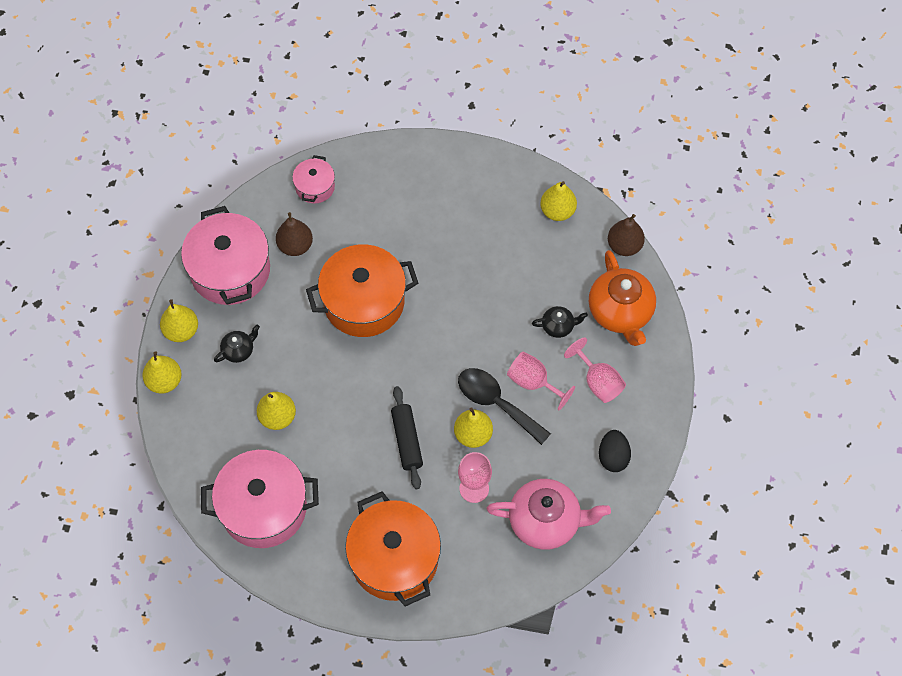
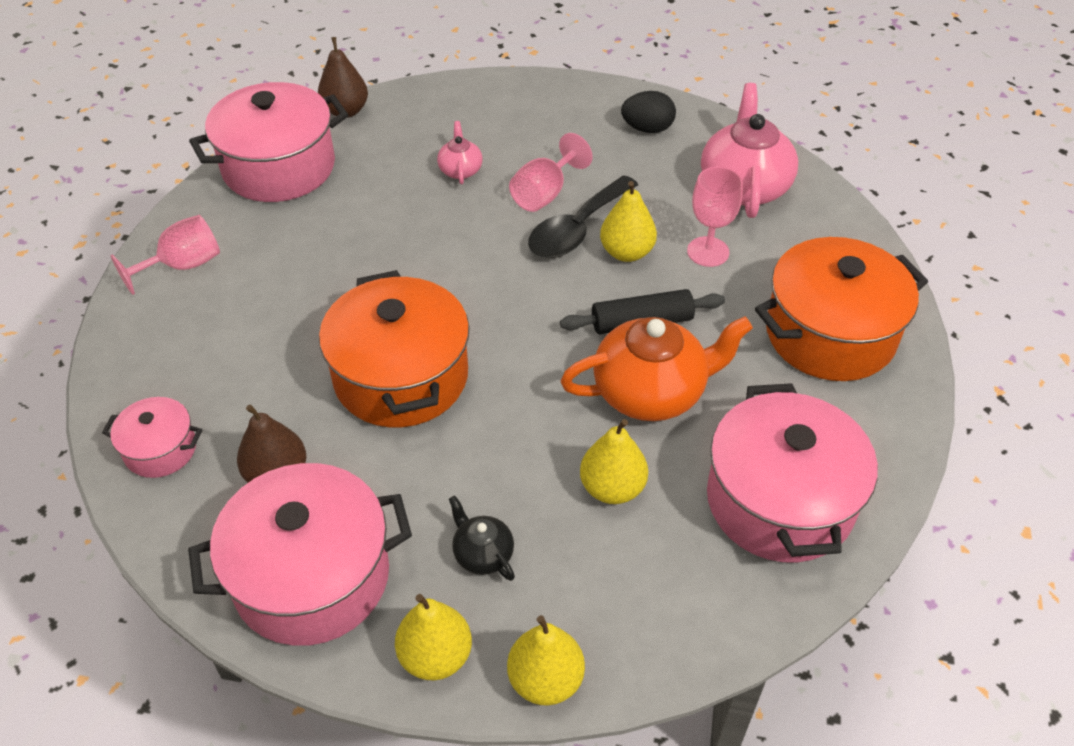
camera: 90 degrees left, 15 degrees down
(557, 211) = (279, 167): yellow pear -> pink pot
(558, 326) = (460, 170): black teapot -> pink teapot
(598, 382) = (543, 138): pink goblet -> pink goblet (183, 266)
(620, 312) = (443, 117): orange teapot -> orange teapot (651, 392)

